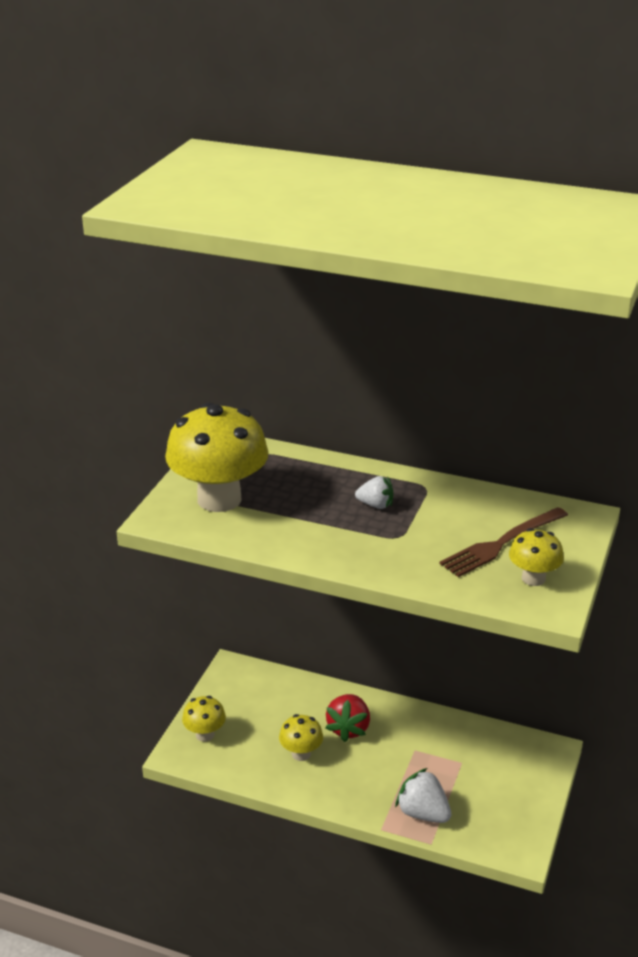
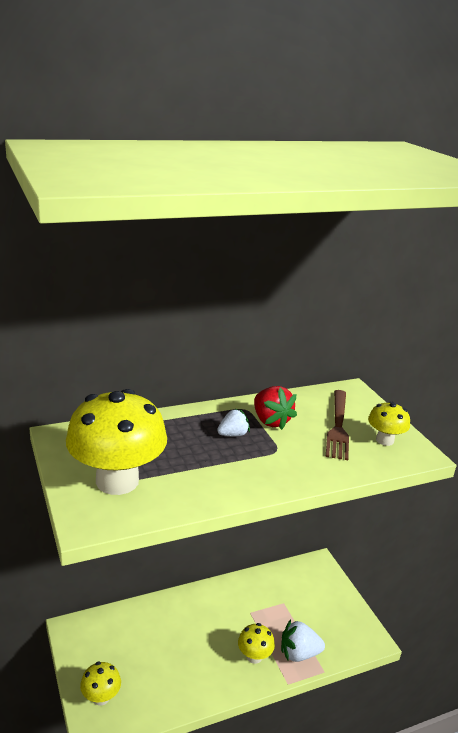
camera: 45 degrees left, 5 degrees down
(301, 753) = (184, 664): yellow mushroom -> yellow mushroom (254, 656)
(348, 728) = (196, 624): red strawberry -> red strawberry (270, 421)

